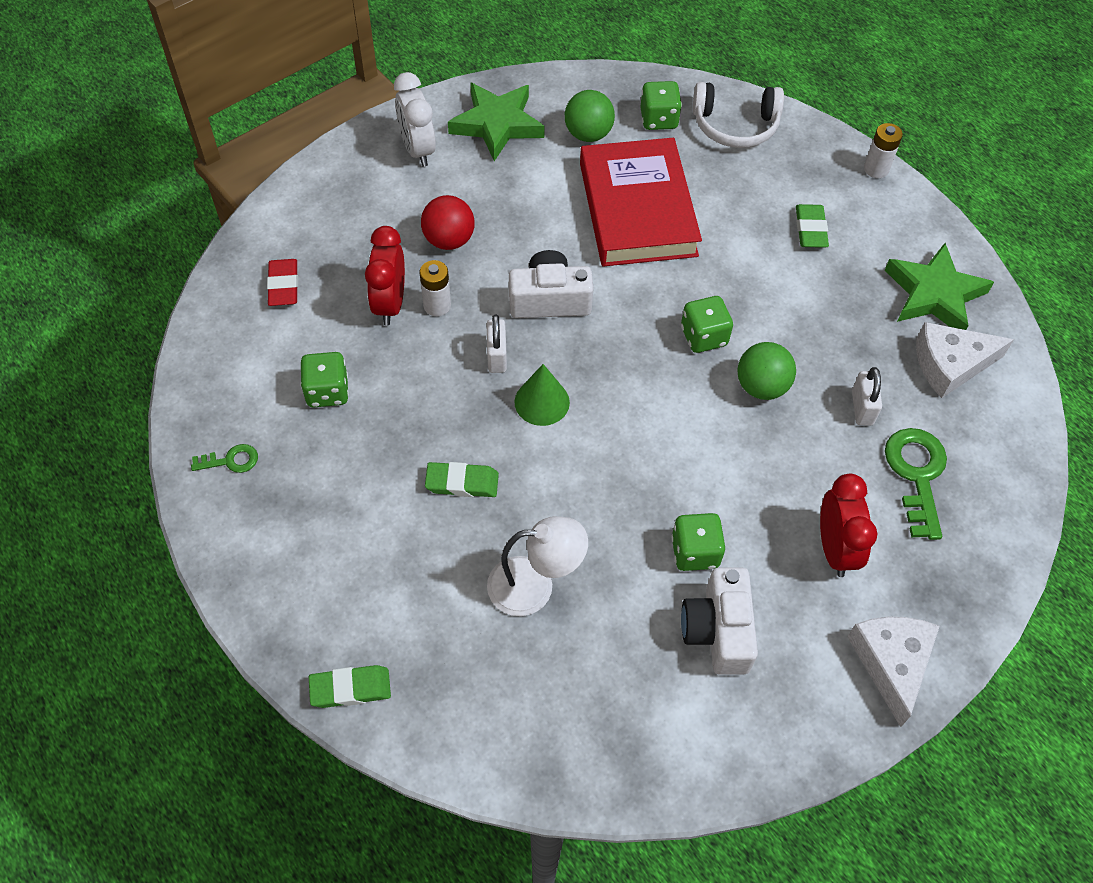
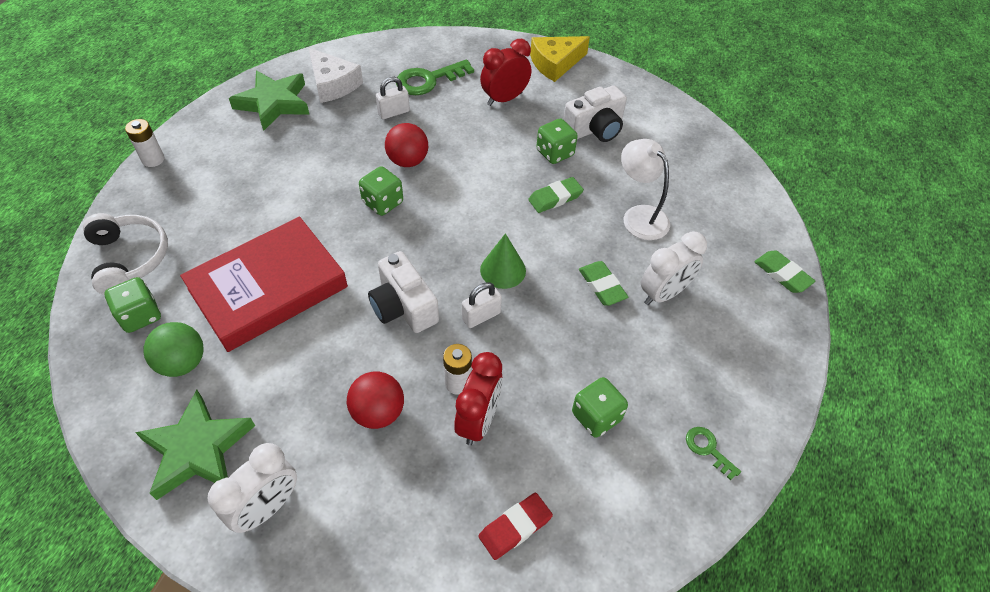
camera: 120 degrees left, 5 degrees down
(390, 304) = (478, 420): red clock -> red clock turned 45 degrees counterclockwise
(412, 537) = (663, 293): none -> white clock
(761, 386) = (408, 161): green ball -> red ball
(810, 229) = (240, 177): green eraser -> green eraser (555, 198)
(891, 663) = (555, 63): white cheese -> yellow cheese

